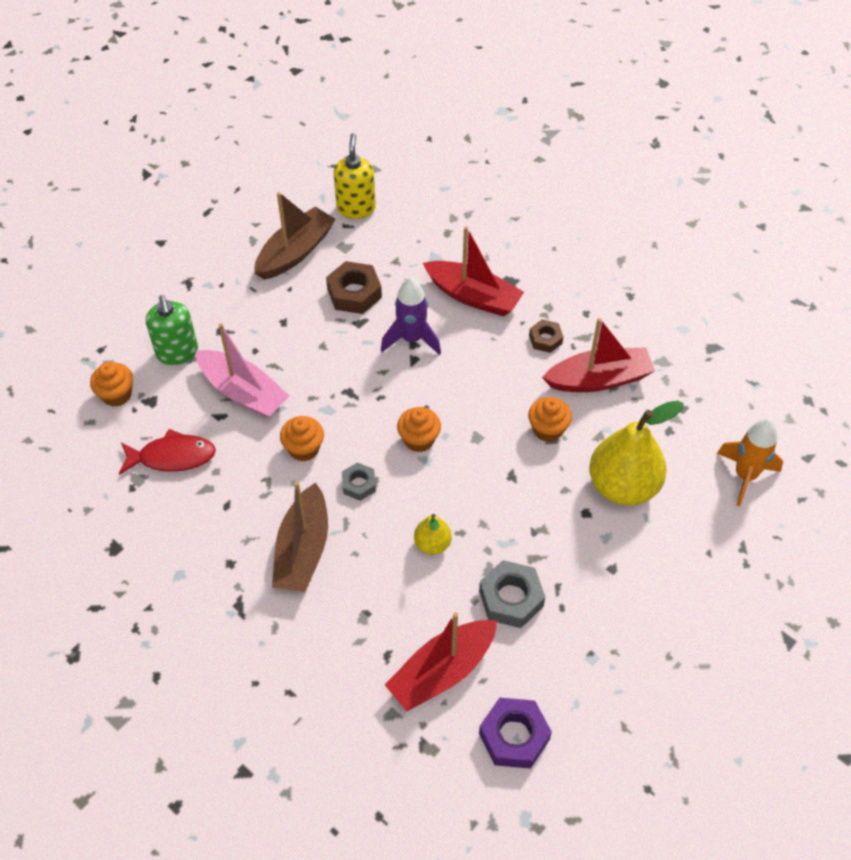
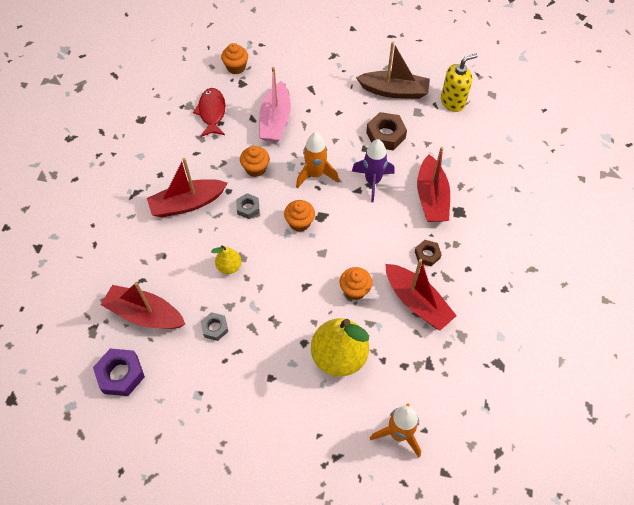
camera: 60 degrees right, 5 degrees up
(172, 457) = (212, 112): red fish -> red fish turned 150 degrees counterclockwise
(177, 353) = (281, 77): green soap dispenser -> none
(303, 550) = (187, 203): brown boat -> red boat
(360, 390) = (315, 175): none -> orange rocket
(511, 598) = (215, 328): grey nut -> grey nut, size x0.60

